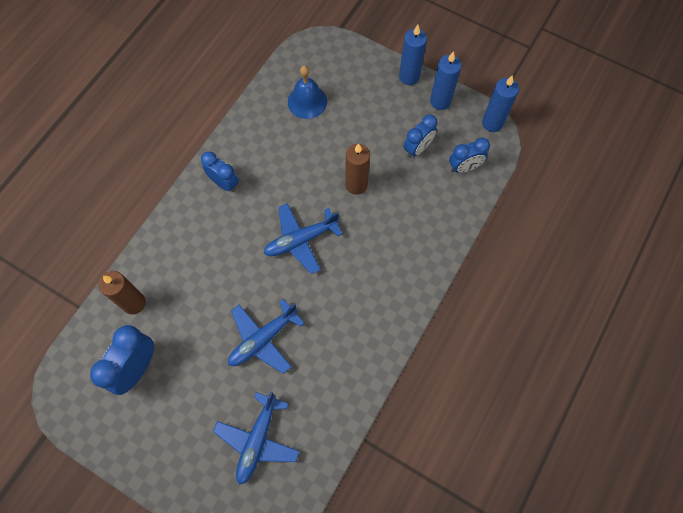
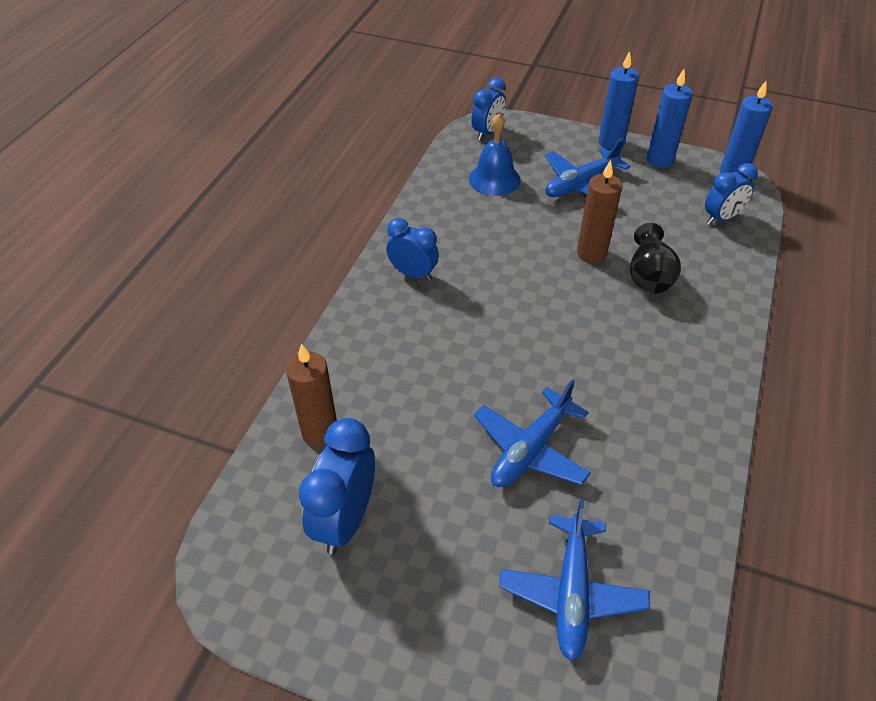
camera: 10 degrees left, 20 degrees down
(300, 240) = (541, 322): blue plane -> blue plane (580, 184)
(390, 213) = (649, 276): none -> black vase
(417, 148) = (653, 207): blue clock -> blue clock (487, 132)

